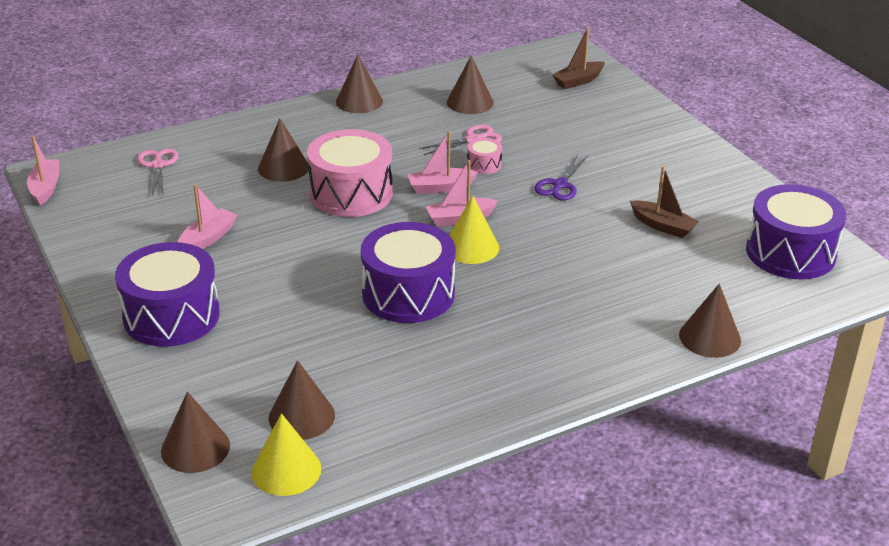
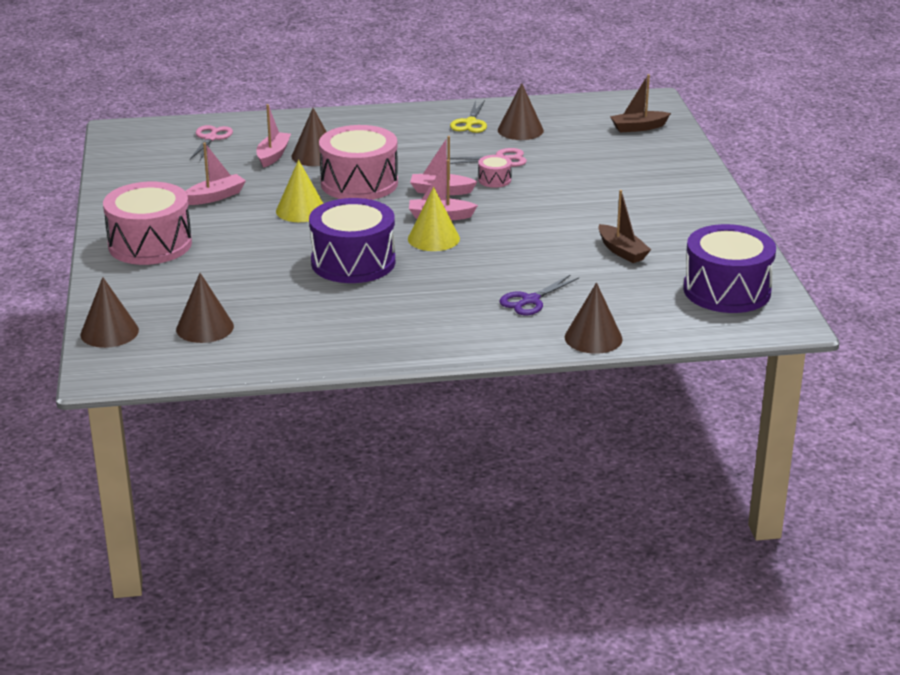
camera: 20 degrees right, 5 degrees down
(45, 188) = (110, 141): pink boat -> pink boat (273, 155)
(171, 316) = (150, 244): purple drum -> pink drum
(286, 470) = (168, 359): yellow cone -> yellow cone (301, 210)
(359, 101) = (419, 115): brown cone -> none
(415, 102) = (470, 123): none -> yellow scissors
(560, 185) = (552, 206): purple scissors -> purple scissors (530, 300)

